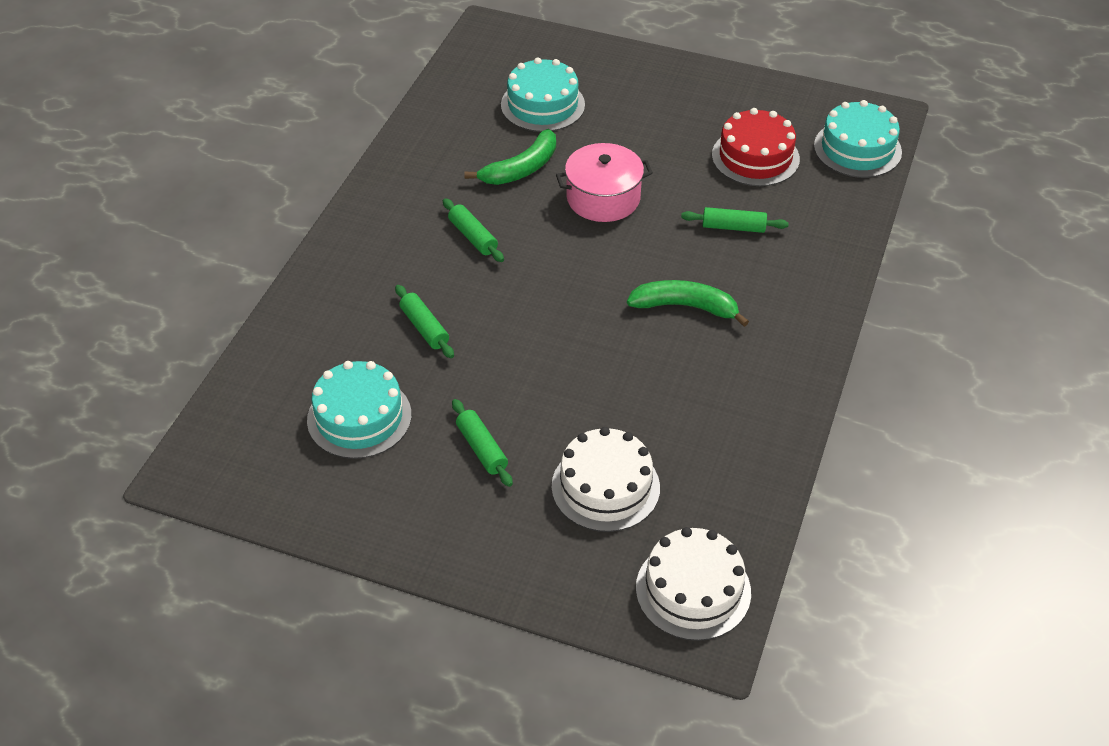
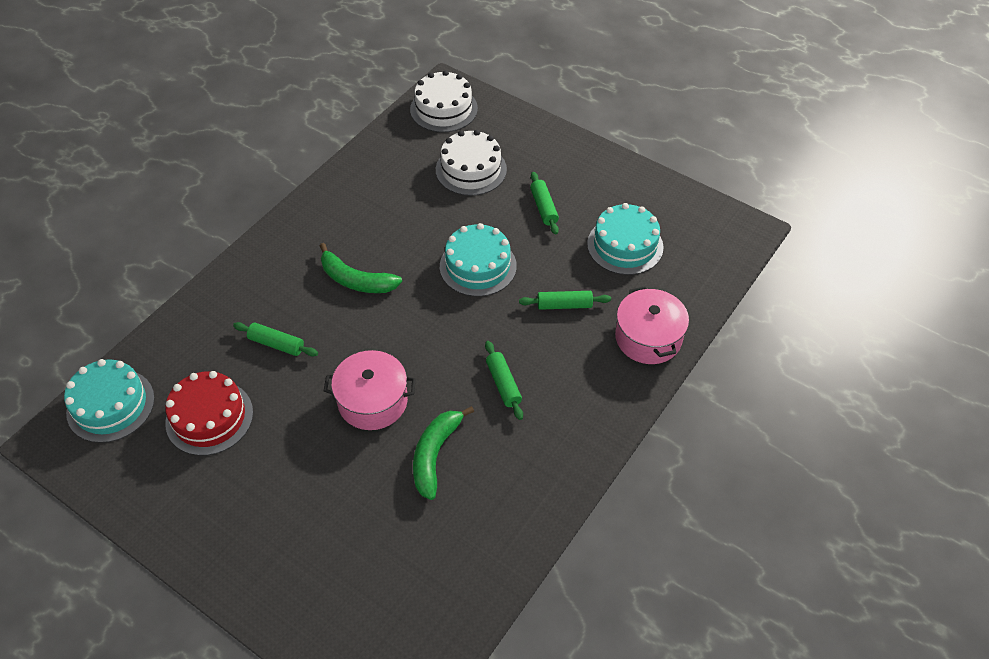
camera: 165 degrees left, 5 degrees up
(318, 311) = (648, 338): none -> pink pot
(424, 328) = (564, 305): green rolling pin -> green rolling pin turned 75 degrees counterclockwise
(521, 169) = (435, 455): green banana -> green banana turned 45 degrees counterclockwise
(542, 105) = (382, 542): turquoise cake -> turquoise cake (478, 266)

